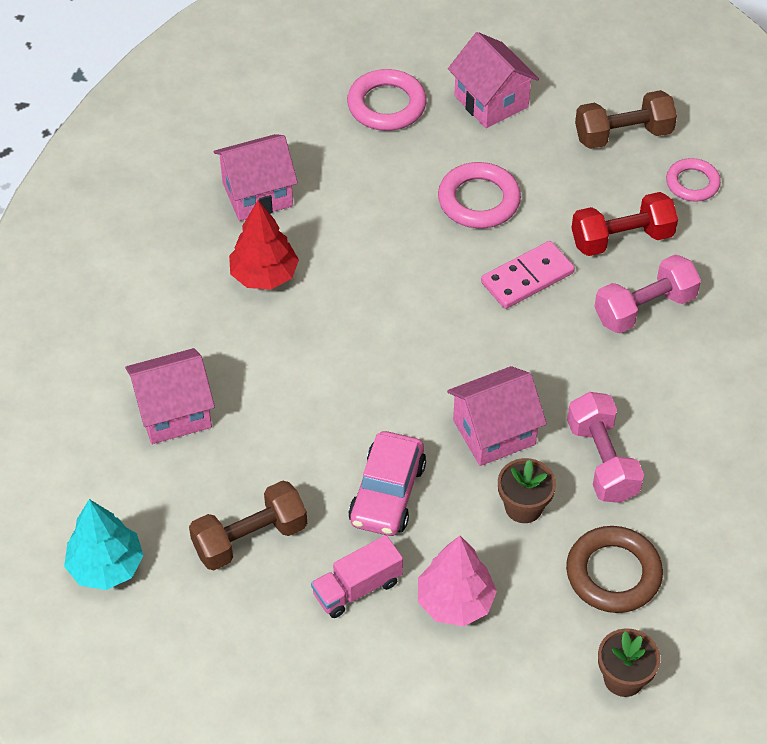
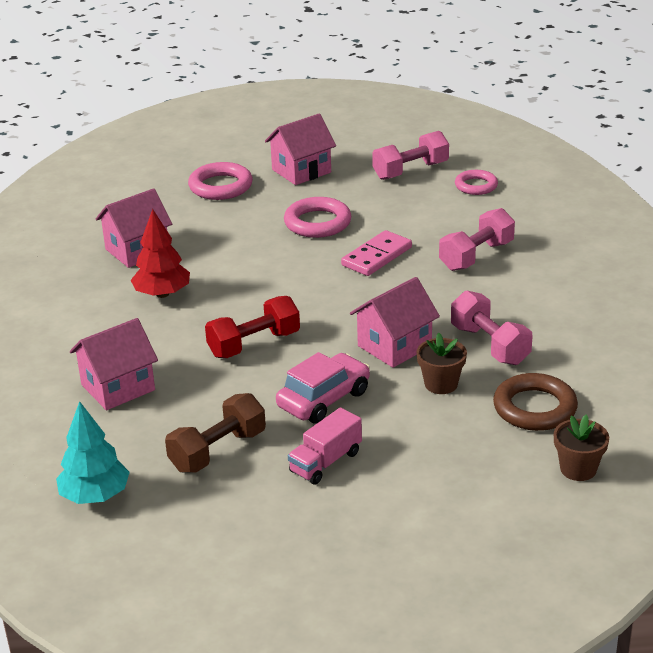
camera: 15 degrees left, 20 degrees down
(387, 493) = (324, 399): pink car -> pink car turned 135 degrees counterclockwise
(455, 601) = (413, 452): pink tree -> none
(491, 101) = (301, 171): pink house -> pink house turned 75 degrees counterclockwise
(621, 239) = (438, 223): red dumbbell -> red dumbbell (254, 344)
(623, 135) = (410, 171): brown dumbbell -> pink dumbbell

